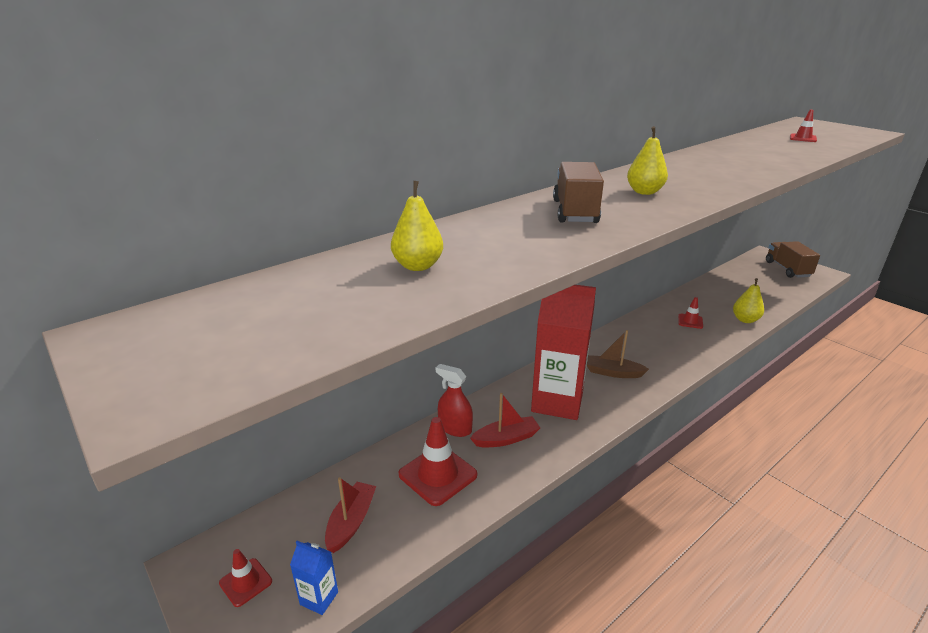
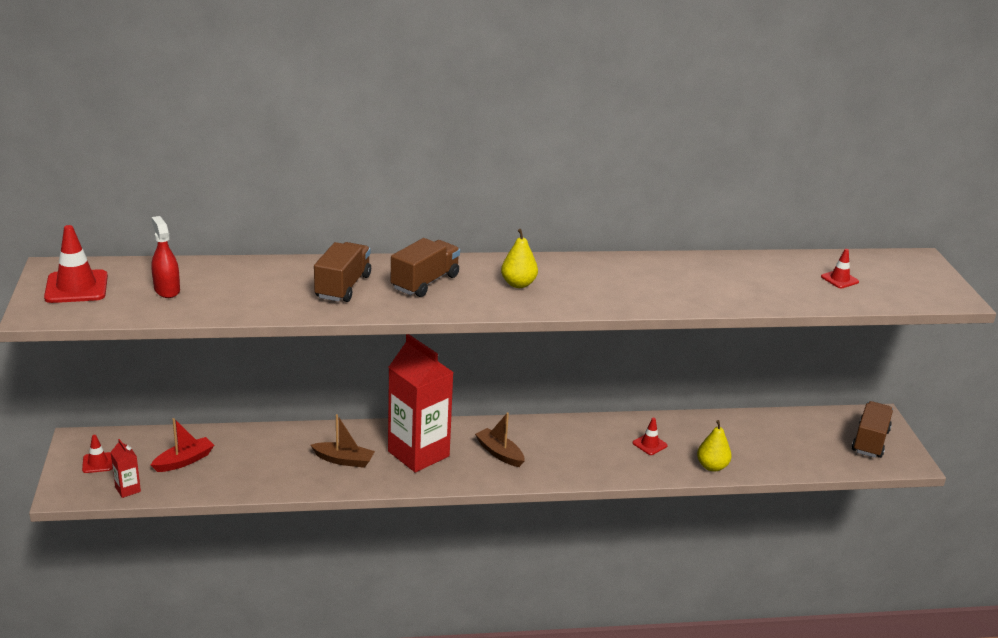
camera: 30 degrees right, 0 degrees up
(319, 598) = (128, 489): blue carton -> red carton
(418, 266) = (250, 286): yellow pear -> none
(438, 475) = (268, 460): red traffic cone -> red traffic cone (76, 287)
(455, 428) = (316, 437): red spray bottle -> red spray bottle (167, 290)
(506, 439) = (344, 460): red boat -> brown boat
(513, 237) = (343, 287): none -> brown truck

